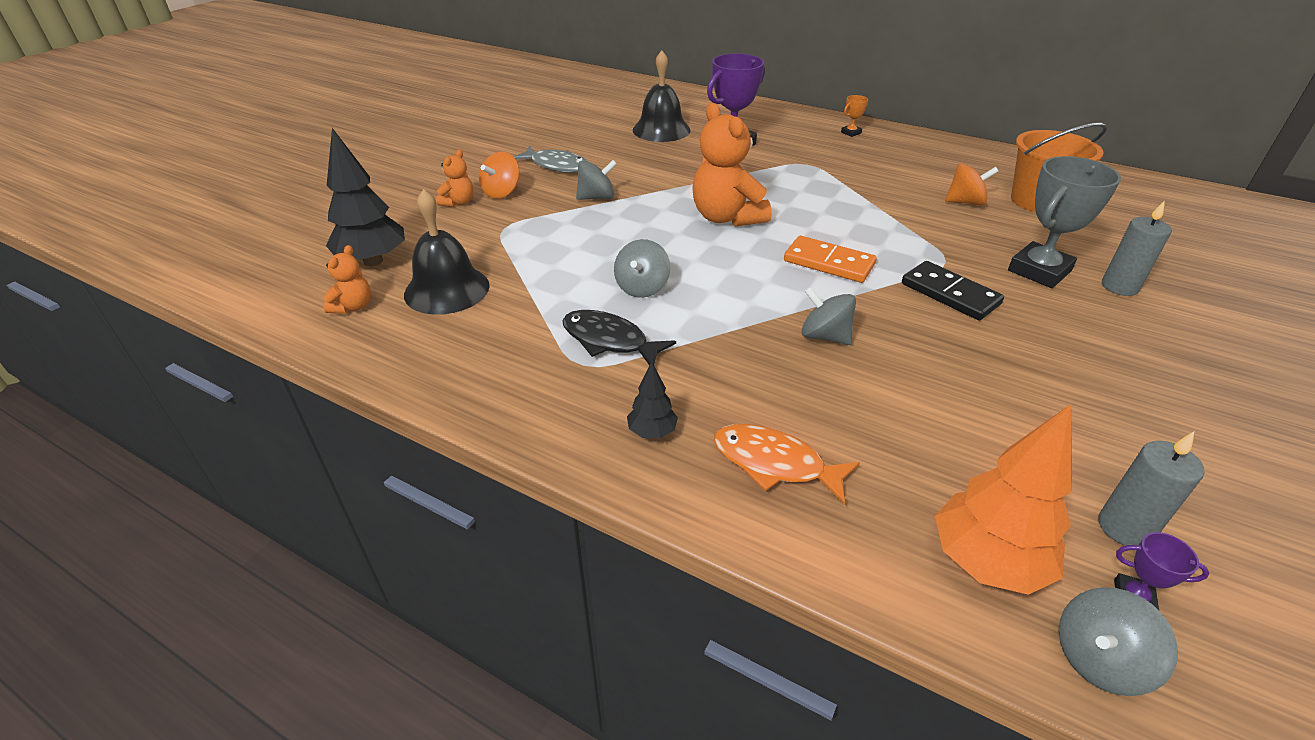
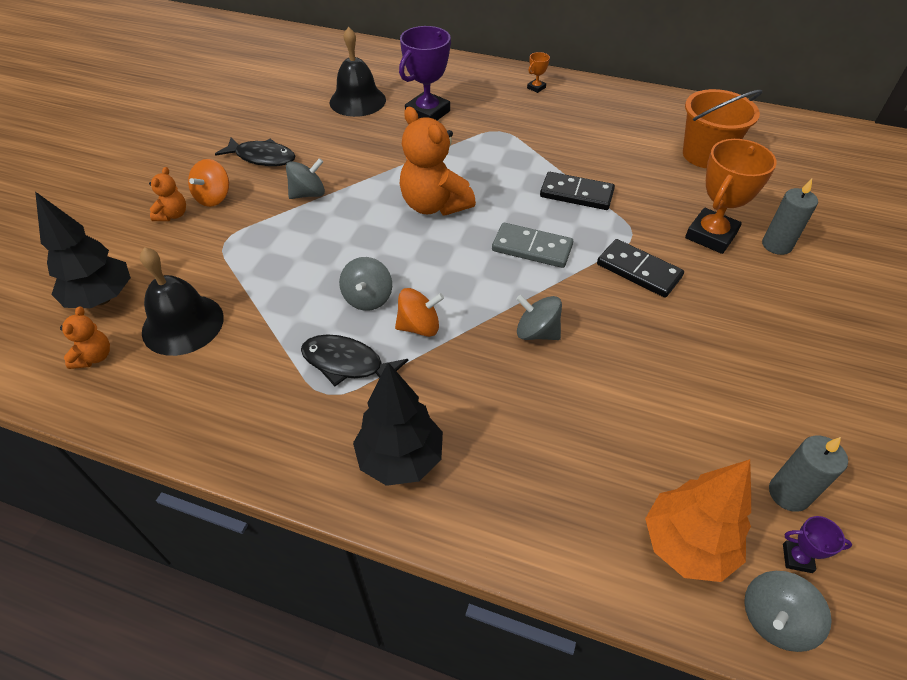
camera: 10 degrees left, 10 degrees up
(556, 166) = (262, 157): grey fish -> black fish
(652, 432) = (400, 459): black tree -> black tree, size x1.97
(774, 464) = (509, 475): orange fish -> none
(828, 263) = (532, 248): orange domino -> grey domino
(885, 221) = (576, 194): none -> black domino
(965, 202) = (644, 163): orange spinning top -> orange spinning top (419, 326)
(1039, 271) = (711, 235): grey trophy -> orange trophy

